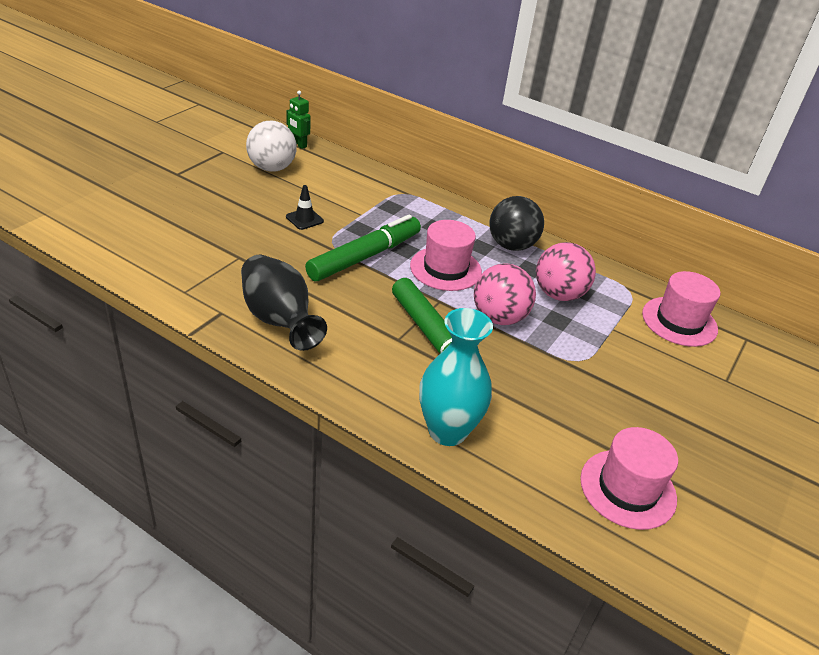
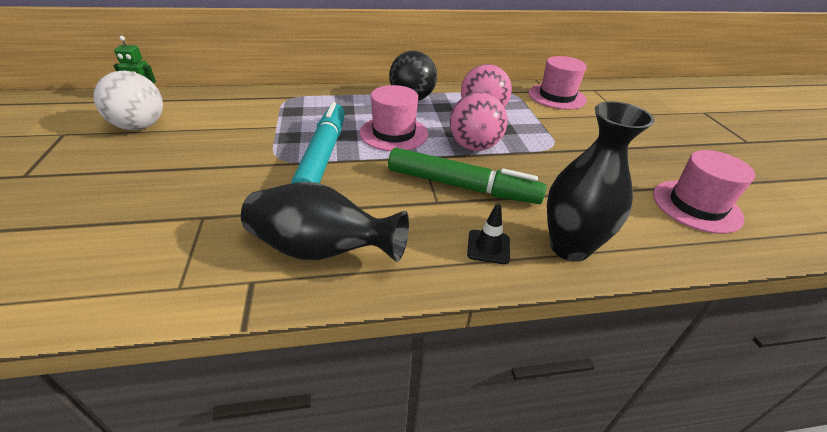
camera: 40 degrees left, 0 degrees up
(304, 219) = (229, 152): black traffic cone -> black traffic cone (488, 247)
(364, 256) = (323, 155): green marker -> turquoise marker
(447, 431) = (569, 247): turquoise vase -> black vase

